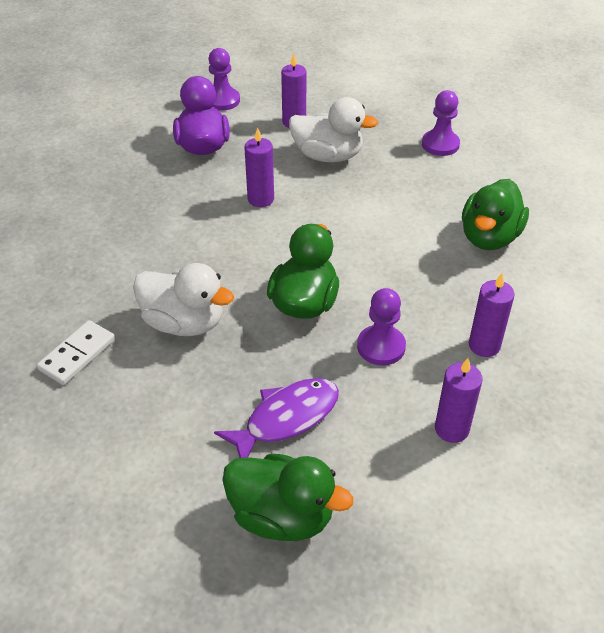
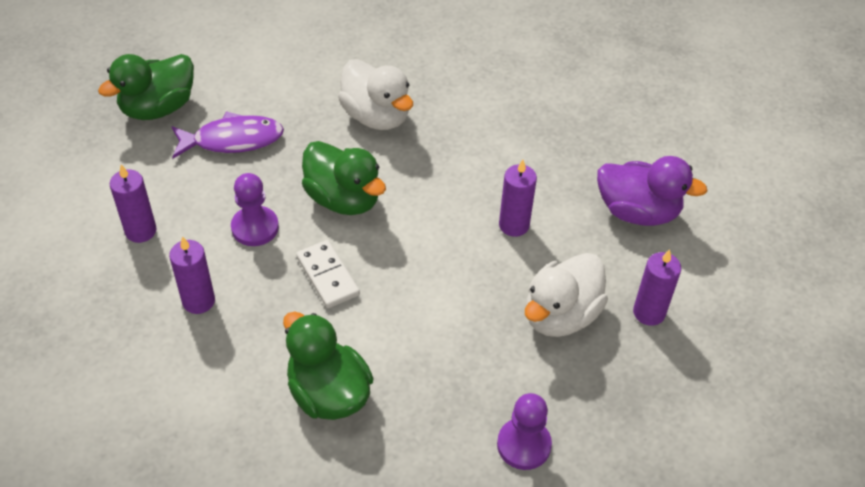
camera: 115 degrees right, 5 degrees up
(77, 355) = (385, 50): white domino -> white domino (327, 276)
(184, 323) = (376, 116): white duck -> white duck turned 90 degrees counterclockwise
(222, 100) = (730, 261): purple pawn -> none
(286, 418) = (233, 140): purple fish -> purple fish turned 90 degrees counterclockwise

